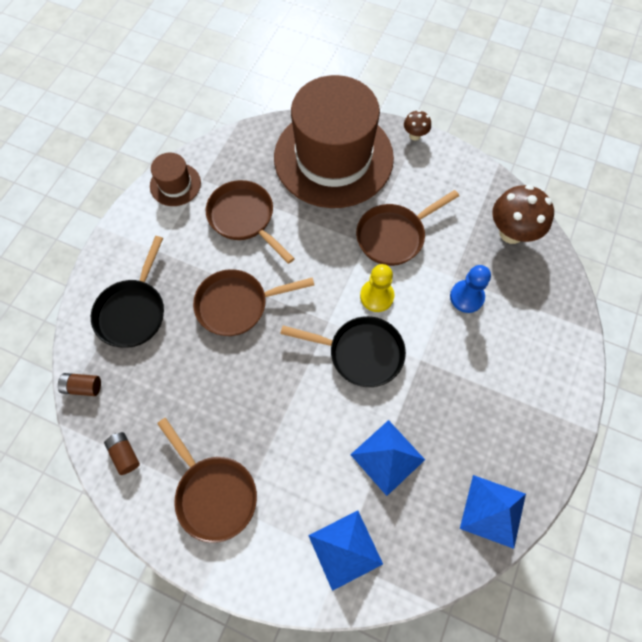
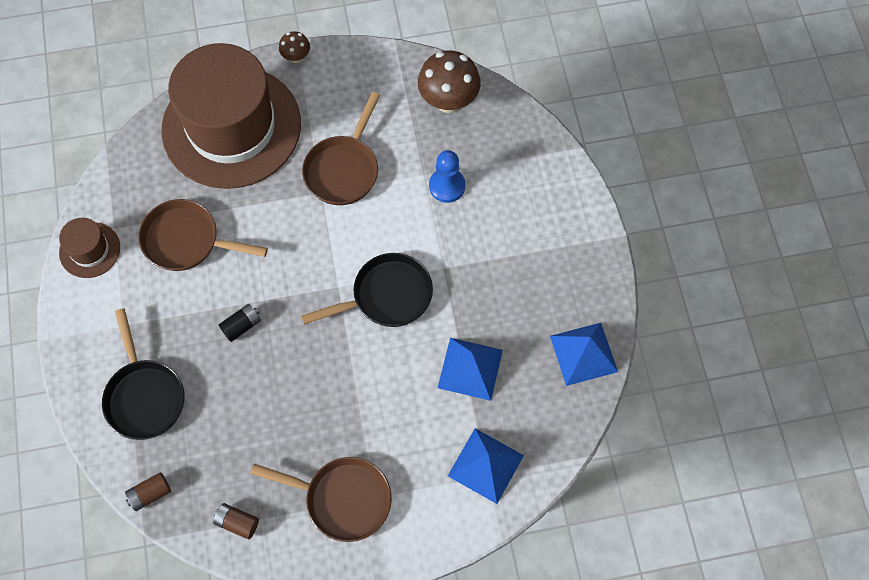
camera: 35 degrees left, 0 degrees up
(237, 305) = (241, 326): brown pan -> black battery
(376, 296) = (366, 236): yellow pawn -> none

